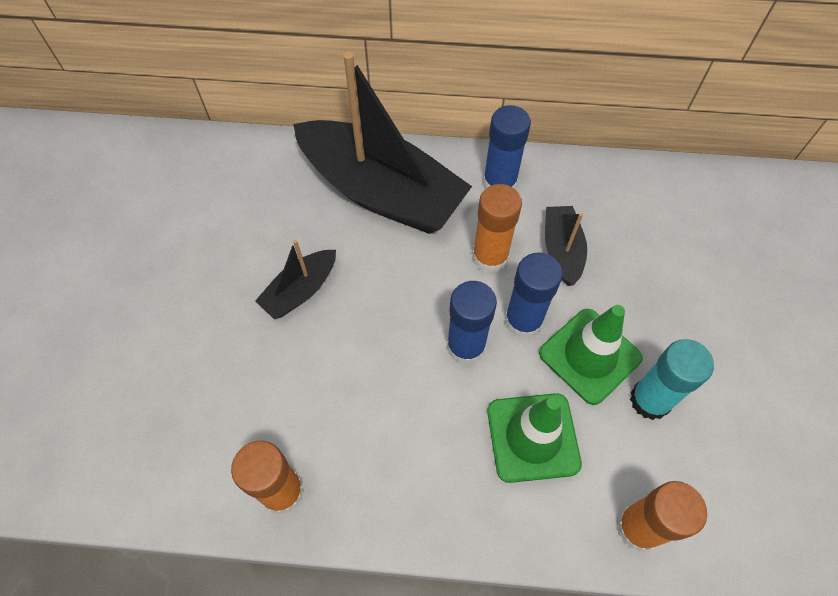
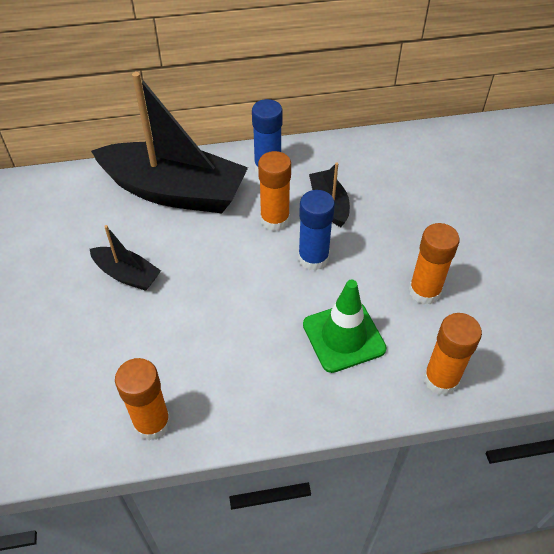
camera: 15 degrees left, 10 degrees down
(300, 291) = (127, 275): black boat -> black boat turned 90 degrees counterclockwise
(466, 346) = (273, 286): blue glue stick -> none
(590, 356) = (371, 271): green traffic cone -> none
(650, 400) = (424, 291): turquoise glue stick -> orange glue stick

